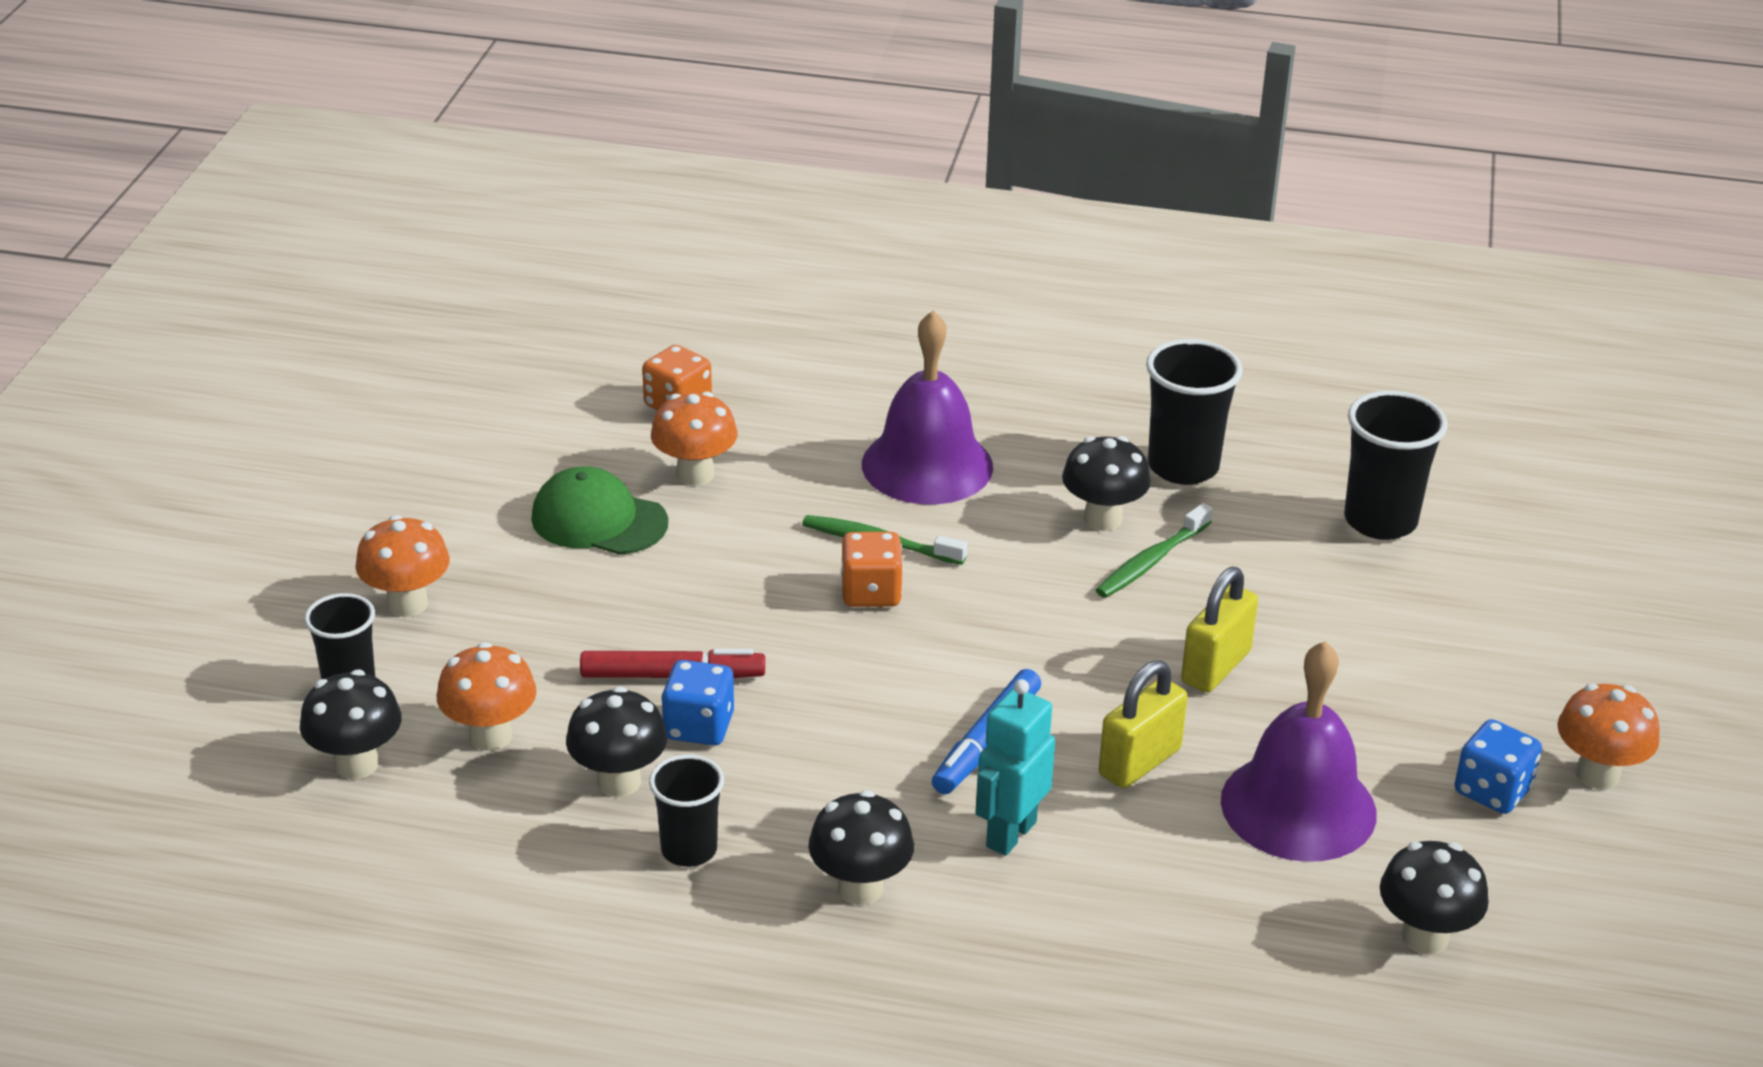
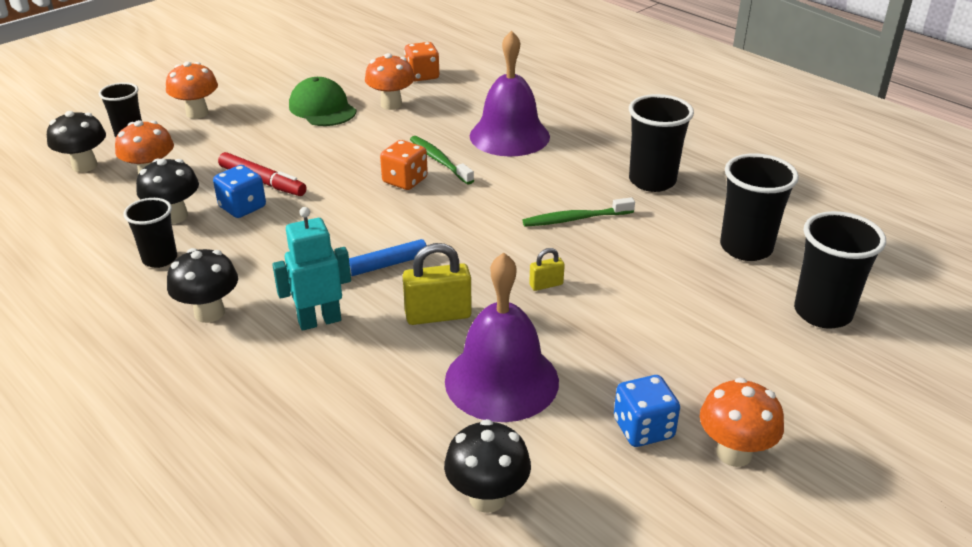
camera: 35 degrees right, 0 degrees up
(1102, 519) = (573, 190): black mushroom -> none
(1216, 667) = (546, 285): yellow padlock -> yellow padlock, size x0.53
(1532, 573) = (822, 313): none -> black cup

